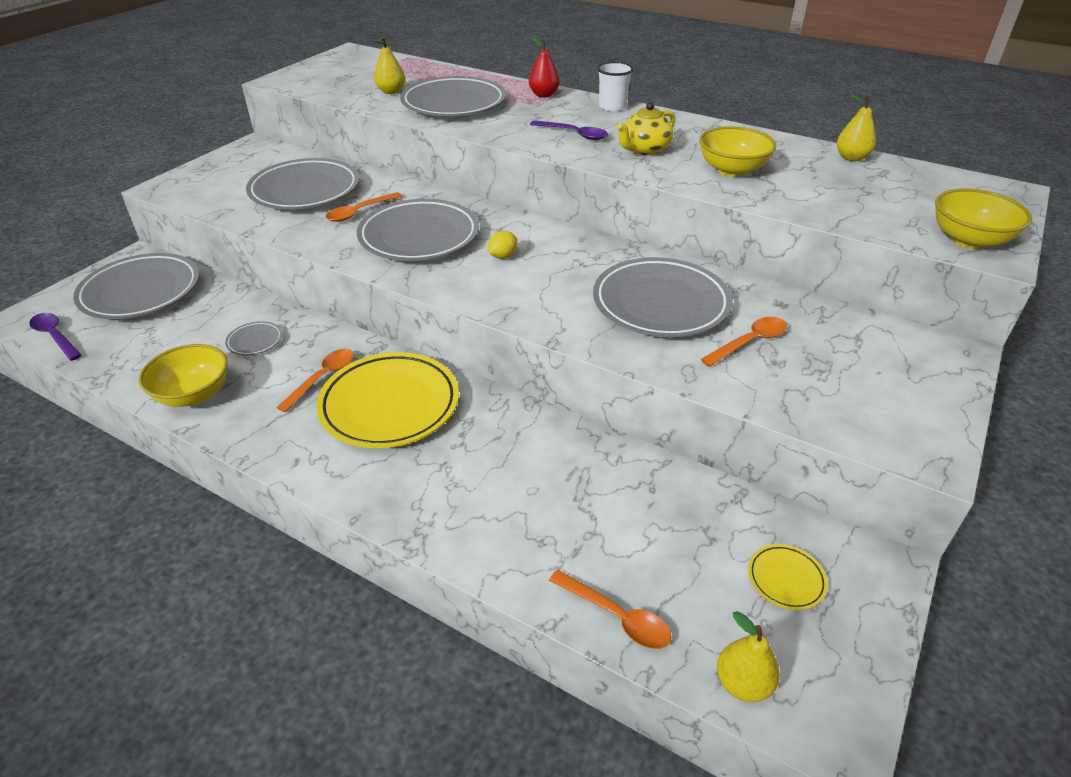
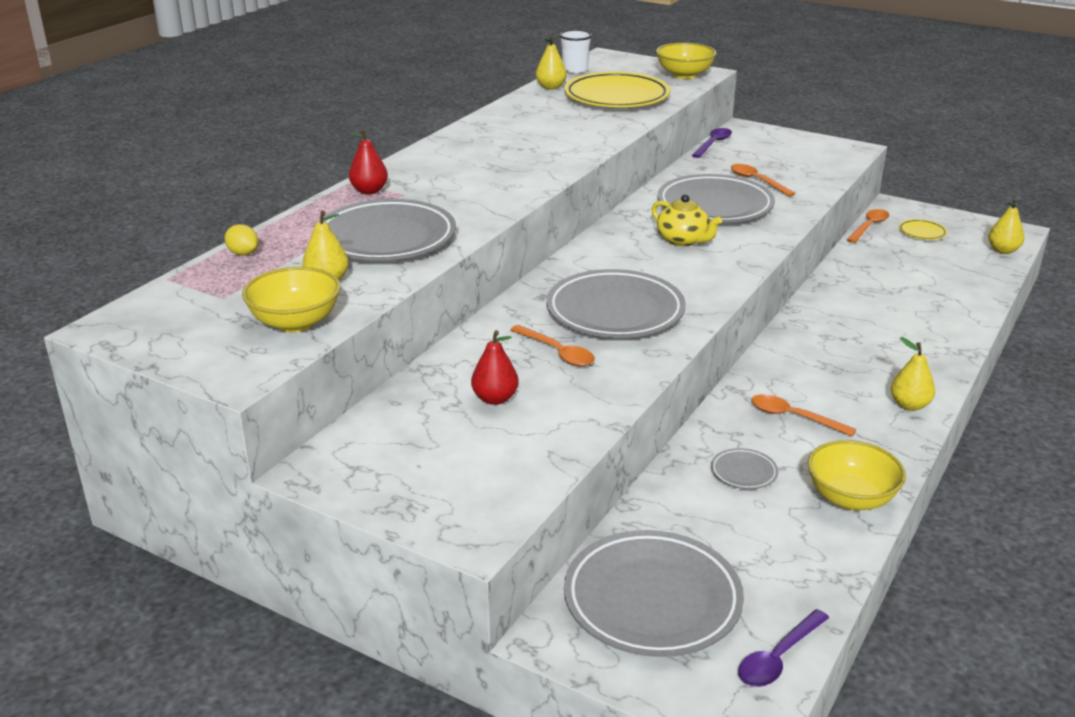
camera: 90 degrees left, 10 degrees down
(305, 191) = (495, 399): grey plate -> red pear
(318, 461) = (909, 405): none -> yellow pear
(390, 405) = (820, 375): yellow plate -> yellow plate (616, 97)
(503, 256) = (649, 267): yellow lemon -> yellow lemon (243, 253)
(574, 134) = (493, 178): purple spoon -> purple spoon (713, 144)
(612, 107) = (416, 160): white cup -> white cup (575, 69)
(617, 617) = (983, 282): orange spoon -> orange spoon (869, 226)
(644, 149) = (533, 151): yellow teapot -> yellow teapot (683, 240)
(732, 170) = (578, 124): yellow bowl -> yellow bowl (295, 322)

